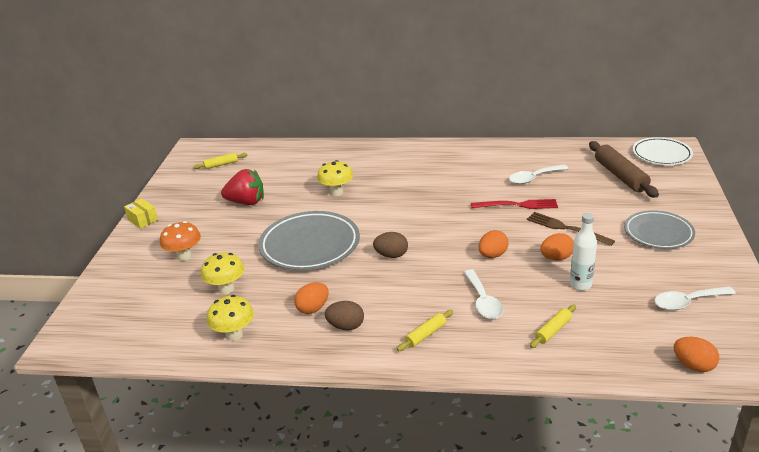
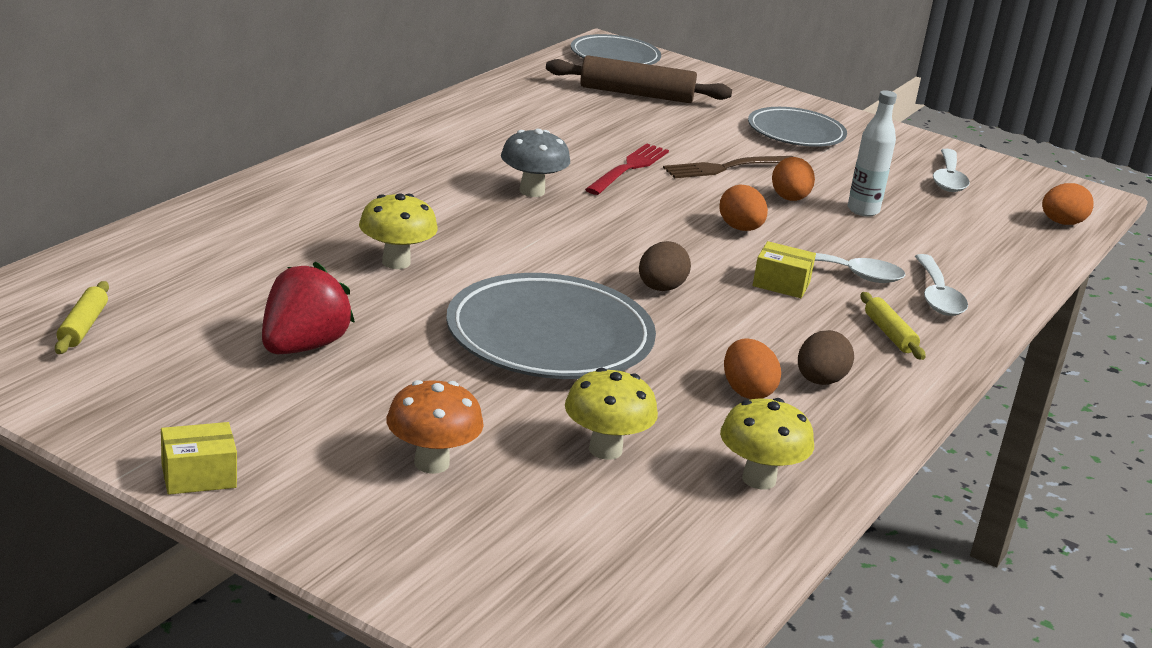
camera: 70 degrees left, 5 degrees down
(442, 285) = (781, 284): none -> yellow box
(450, 193) = (532, 191): none -> grey mushroom
(533, 178) = (568, 133): white spoon -> white spoon (937, 296)
(553, 330) = (945, 260): yellow rolling pin -> none
(661, 154) = (615, 57): white plate -> grey plate

